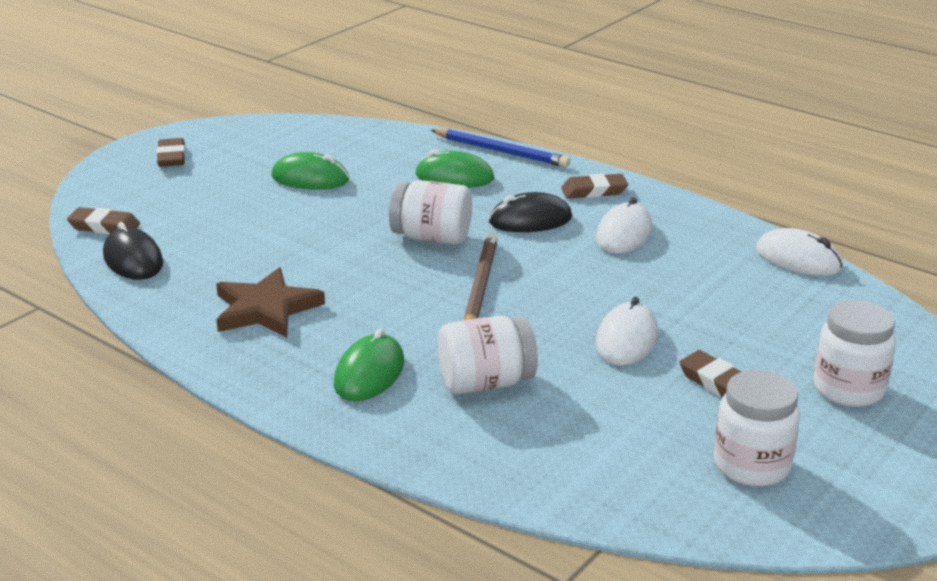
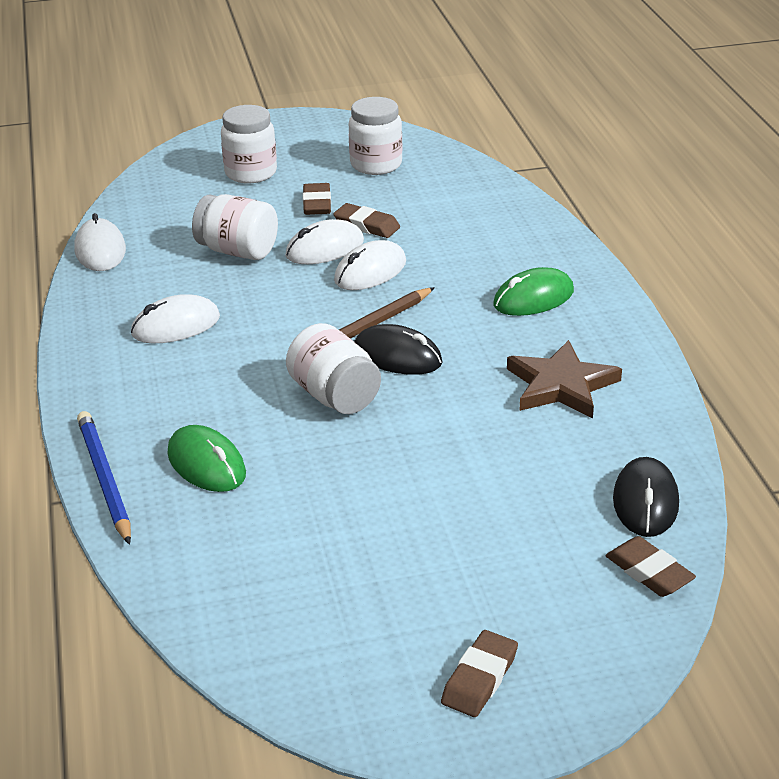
camera: 140 degrees left, 5 degrees up
(310, 178) = (353, 540): green mouse -> none
(486, 383) = (460, 260): white jar -> white jar (238, 251)
(530, 220) = (223, 375): black mouse -> black mouse (397, 356)
(551, 336) = (370, 271): none -> white mouse
(594, 191) = (115, 381): brown eraser -> brown eraser (366, 225)

